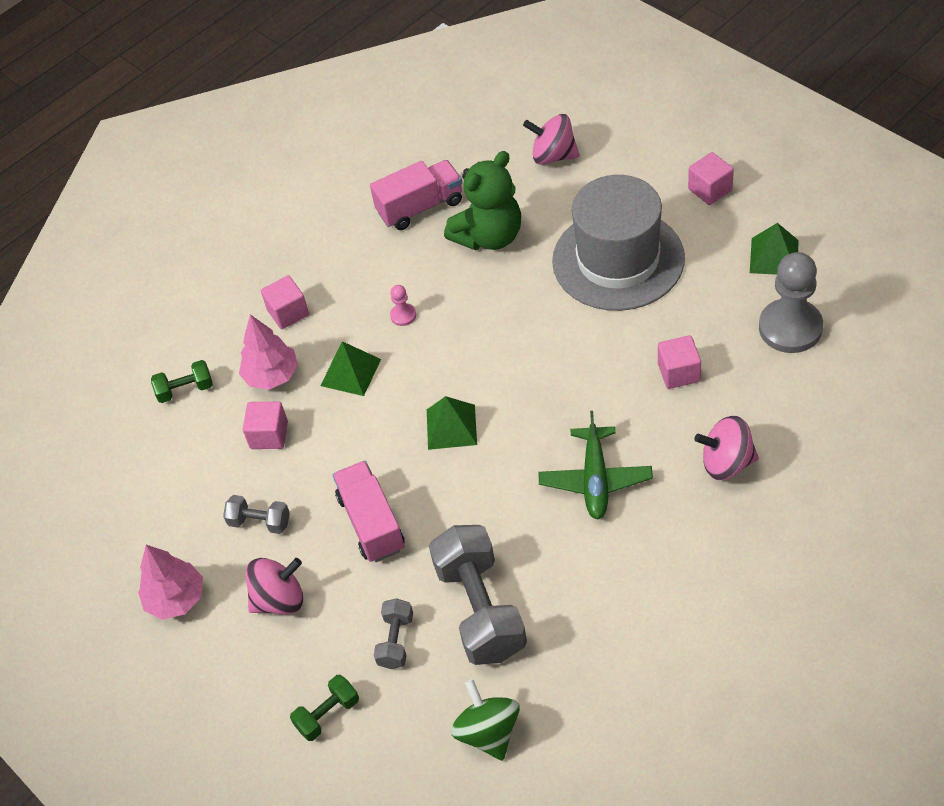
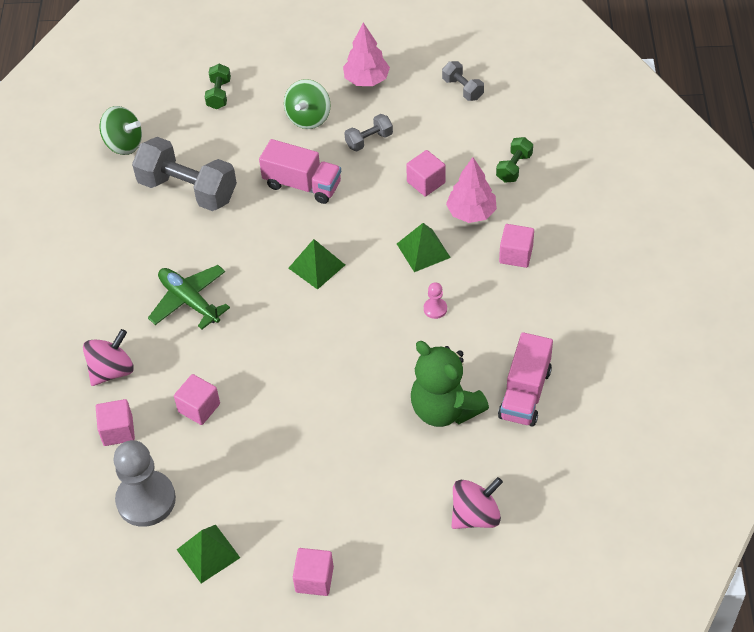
camera: 130 degrees right, 0 degrees up
(279, 599) = (308, 118): pink spinning top -> green spinning top
(396, 641) = (219, 145): grey dumbbell -> grey dumbbell (462, 89)
(489, 236) = (444, 409): green teddy bear -> green teddy bear turned 45 degrees counterclockwise
(618, 260) = (327, 461): grey hat -> none
(767, 402) = (118, 431): none -> pink cube

